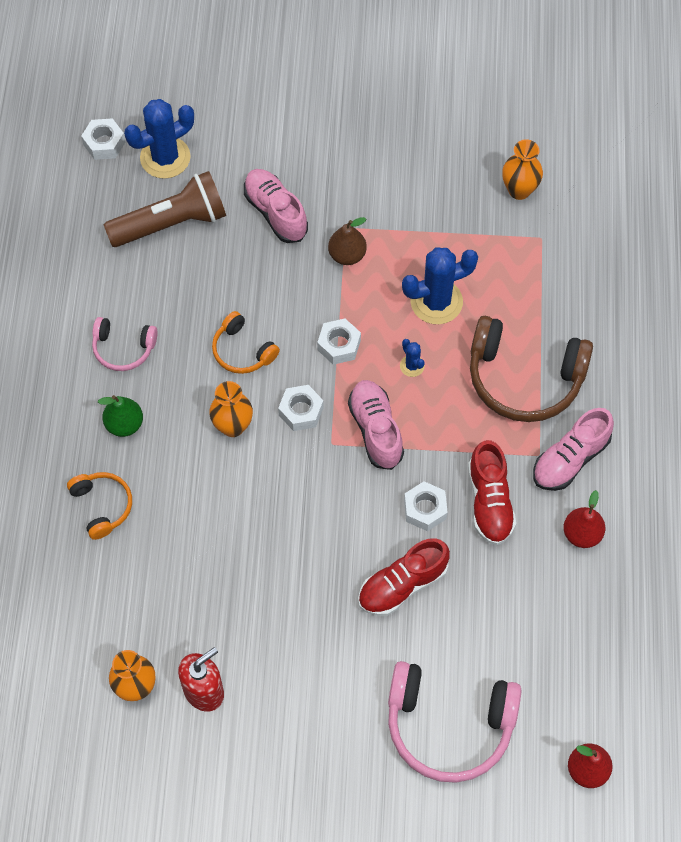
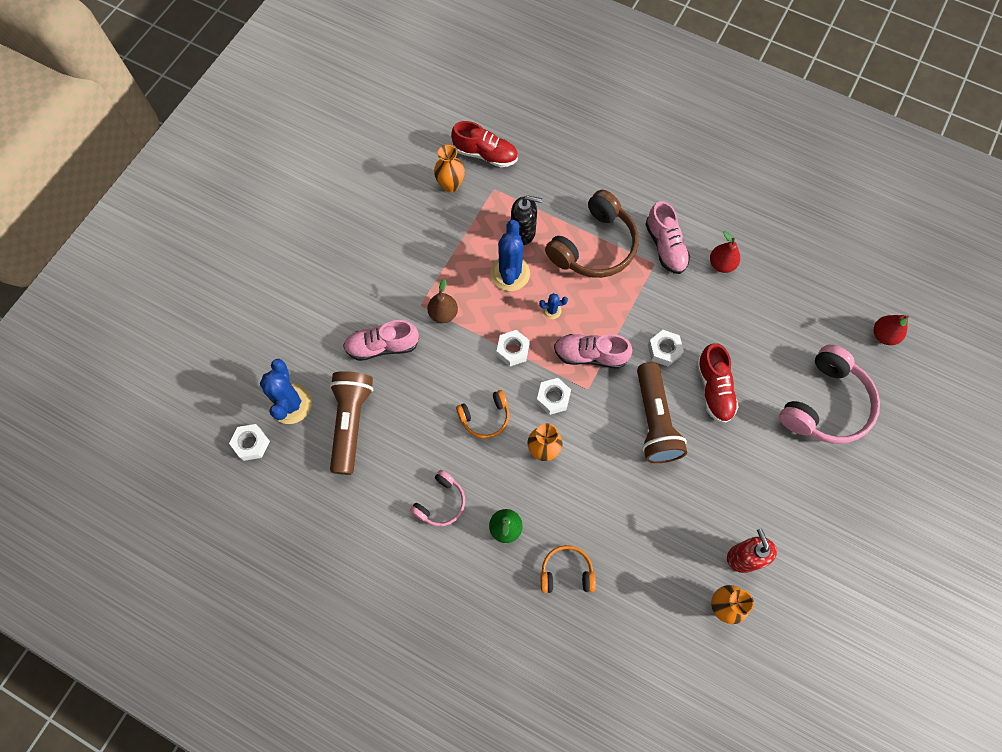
camera: 65 degrees left, 5 degrees up
(327, 532) = (654, 420): none -> brown flashlight
(489, 502) = (675, 308): red shoe -> red shoe (485, 154)
(499, 293) = (523, 232): none -> black soap dispenser

